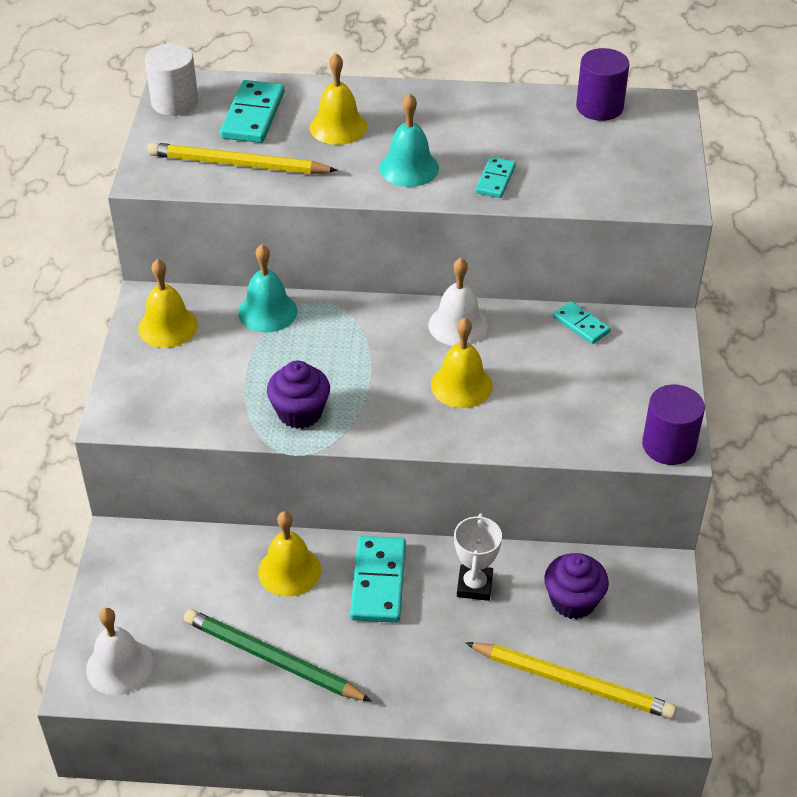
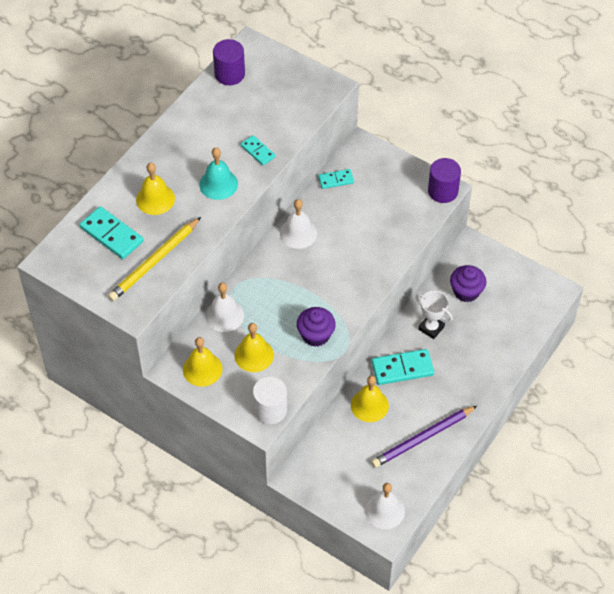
camera: 60 degrees left, 10 degrees up
(174, 102) = (67, 268): white cylinder -> white cylinder (270, 410)
(267, 312) = (224, 315): turquoise bell -> white bell
(272, 659) = (423, 438): green pencil -> purple pencil
(378, 582) = (402, 369): turquoise domino -> turquoise domino turned 45 degrees counterclockwise
(461, 385) = (344, 254): yellow bell -> yellow bell (254, 355)
(572, 682) = (513, 318): yellow pencil -> none

